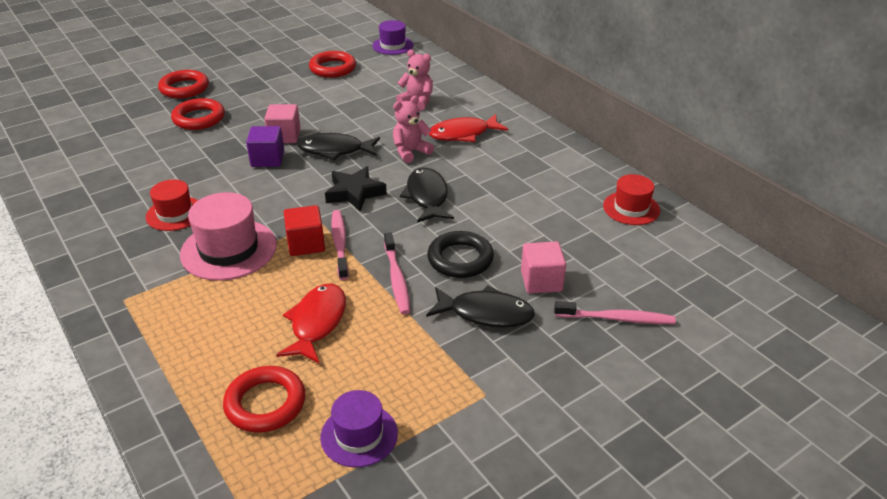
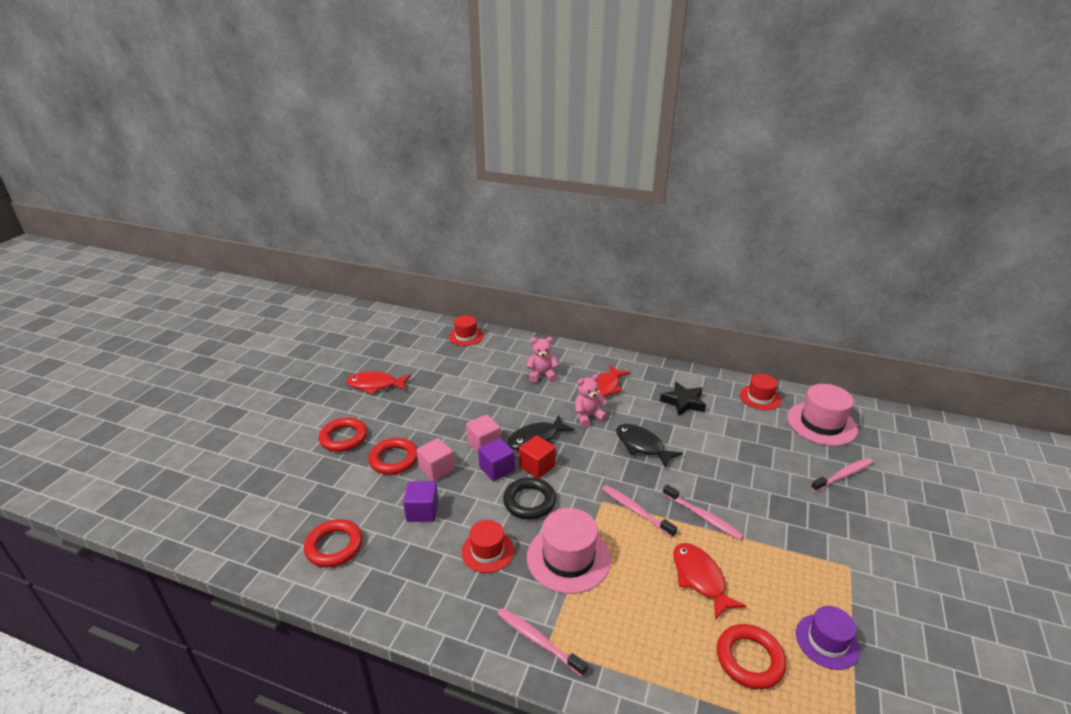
camera: 35 degrees left, 5 degrees down
(123, 292) = (538, 641): none -> pink toothbrush
(168, 164) = (422, 511): none -> purple cube
(260, 58) = (375, 385): none -> red fish
(306, 244) = (614, 523): red cube -> red cube (537, 466)
(333, 68) = (445, 372): red ring -> red ring (334, 546)
(355, 193) = (594, 466): black star -> black star (683, 402)
(392, 46) = (466, 336): purple hat -> red hat
(410, 152) = (588, 416): pink teddy bear -> pink teddy bear turned 45 degrees clockwise
(460, 259) = (719, 481): black ring -> black ring (529, 501)
(485, 313) = (780, 511): black fish -> none
(541, 281) = (779, 472): pink cube -> pink cube (436, 469)
(671, 262) = (821, 423): none -> pink hat

